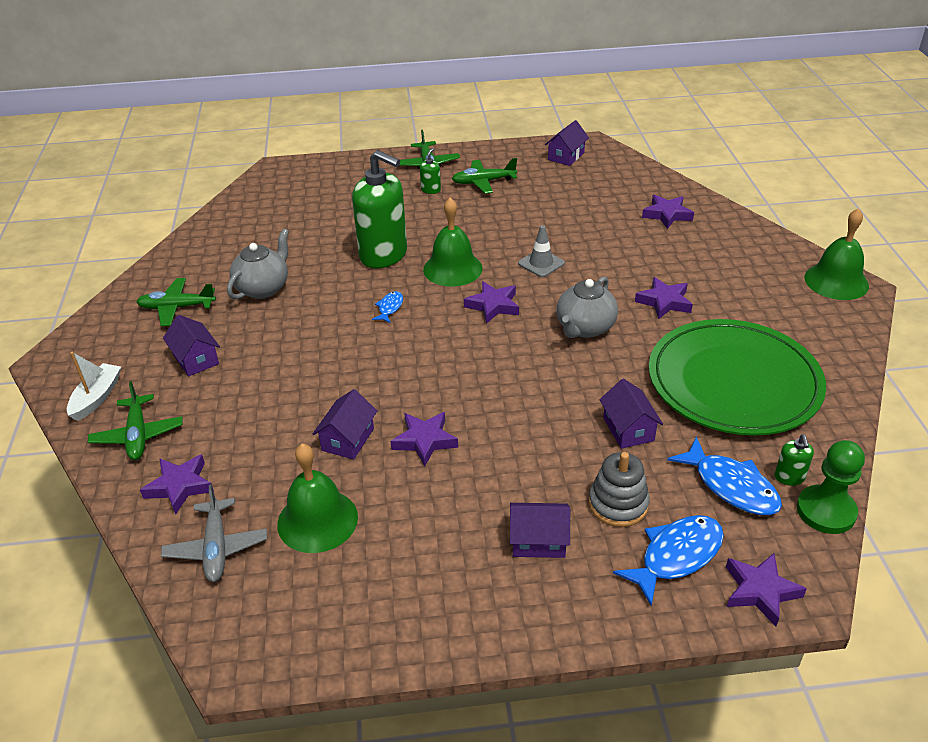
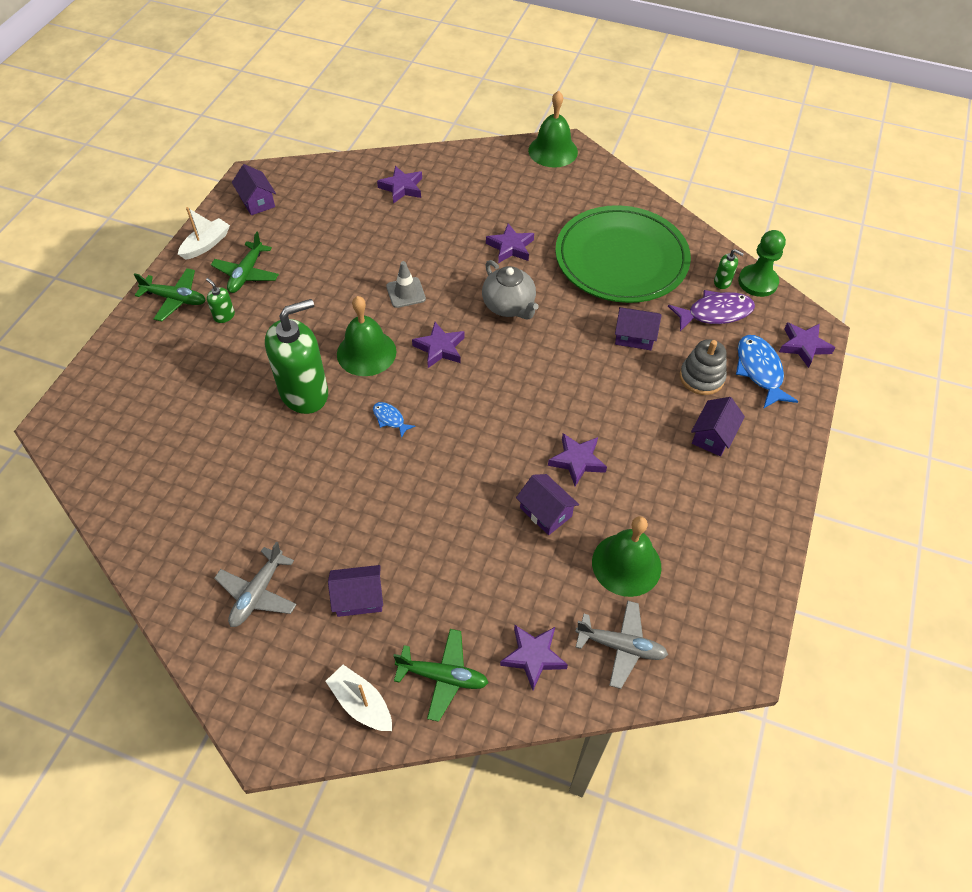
camera: 65 degrees left, 15 degrees up
(177, 308) = (258, 593): green plane -> grey plane
(263, 288) = (282, 507): grey teapot -> none
(495, 154) = (206, 244): none -> white boat
(731, 486) = (715, 313): blue fish -> purple fish

